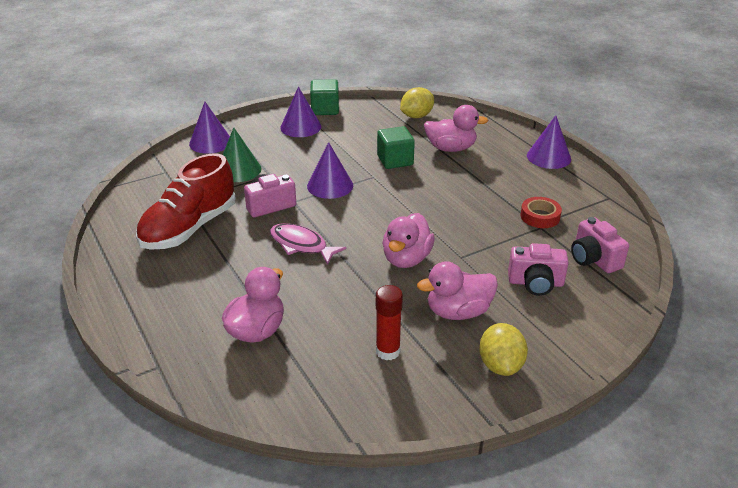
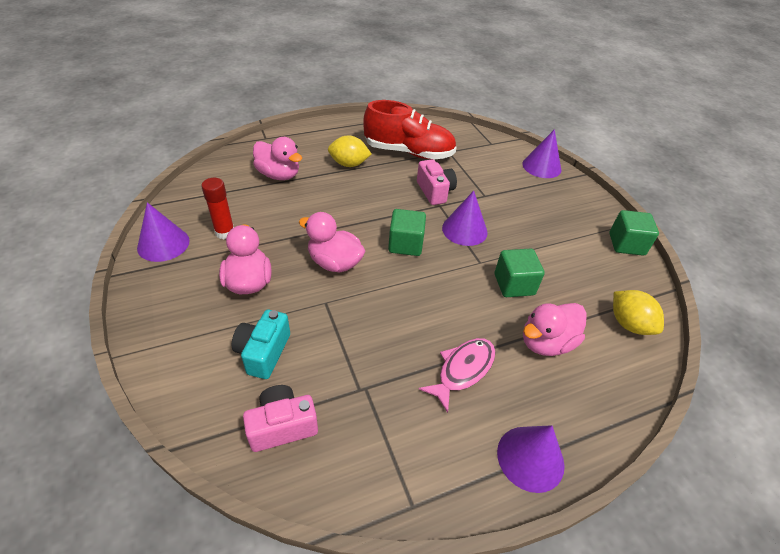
camera: 95 degrees right, 10 degrees up
(189, 228) = (409, 152): red shoe -> red shoe turned 150 degrees clockwise
(238, 170) = (494, 179): green cone -> none
(300, 127) = (581, 222): purple cone -> purple cone (163, 244)
(301, 245) = (373, 203): pink fish -> pink fish (463, 370)
(363, 218) = (405, 244): none -> green cube
(451, 148) = (546, 342): pink duck -> pink duck turned 45 degrees clockwise
(500, 365) = (172, 294): yellow lemon -> yellow lemon (349, 164)
(535, 283) = (263, 352): pink camera -> turquoise camera
(540, 216) = (381, 396): red tape -> none

